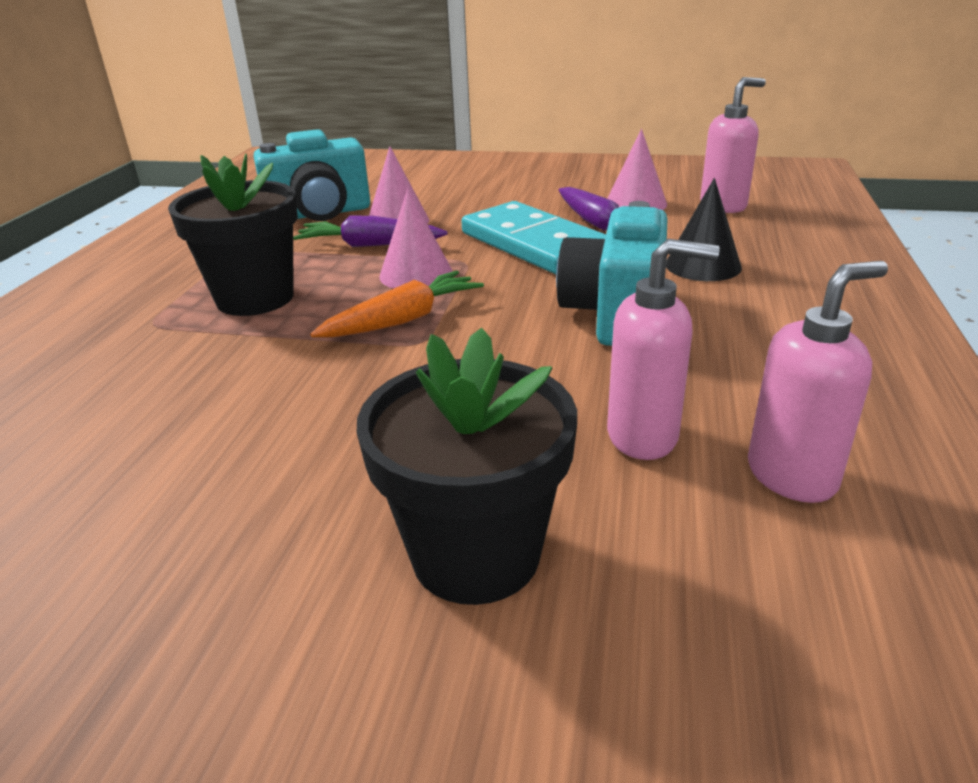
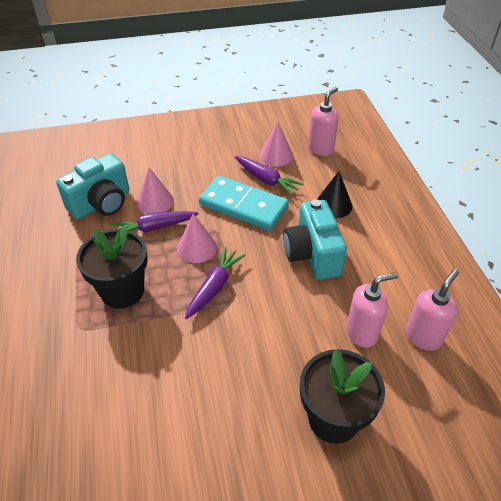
camera: 25 degrees left, 15 degrees up
(403, 320) = (214, 287): orange carrot -> purple carrot

